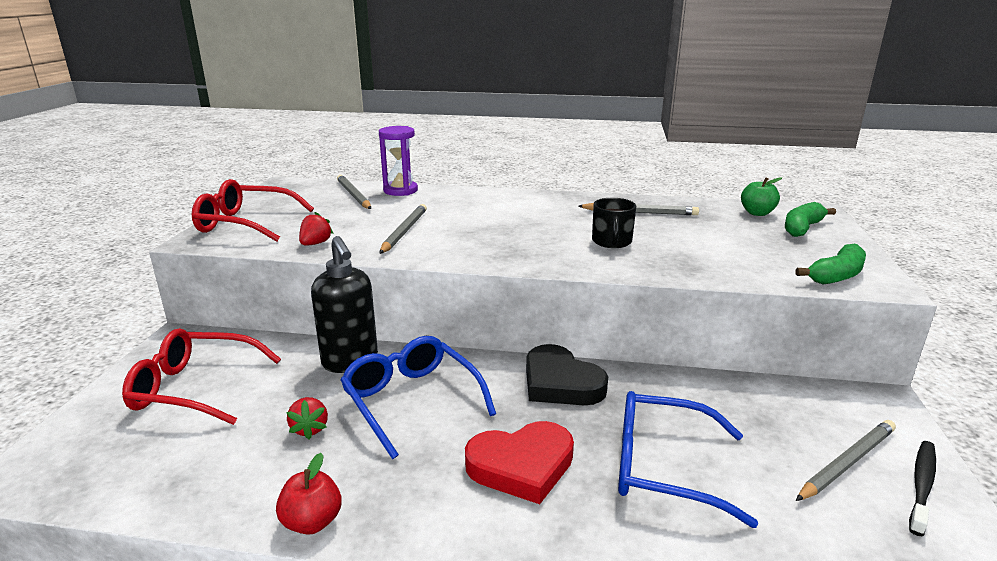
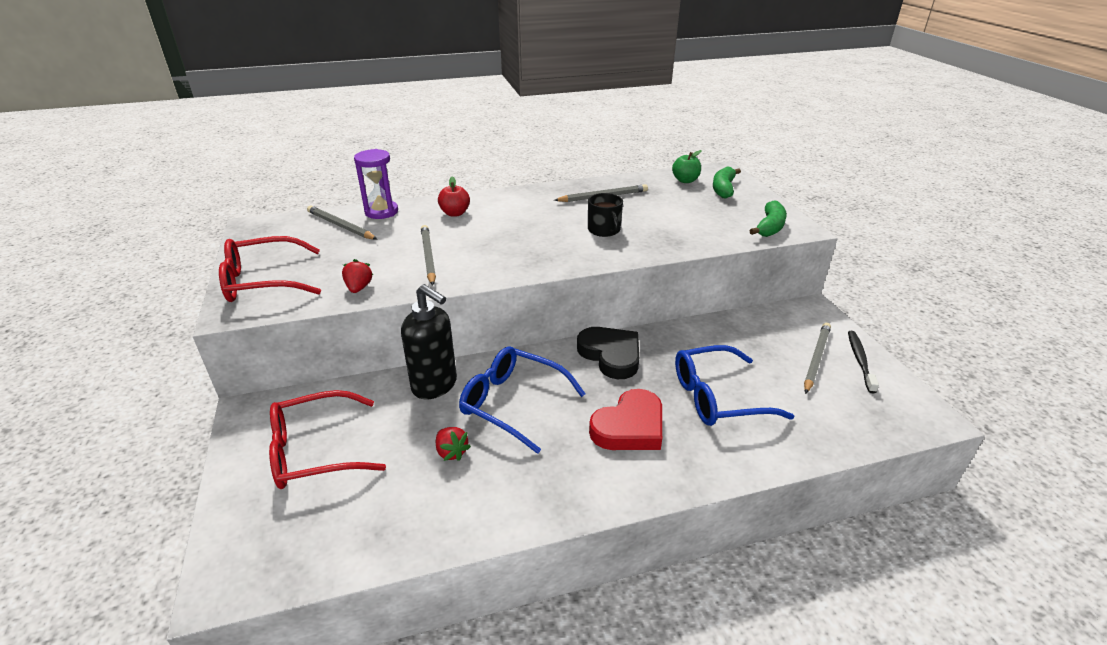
camera: 25 degrees left, 10 degrees up
(312, 522) = (517, 520): red apple -> red apple (455, 213)
(560, 383) = (611, 355): black heart -> black heart turned 150 degrees counterclockwise

